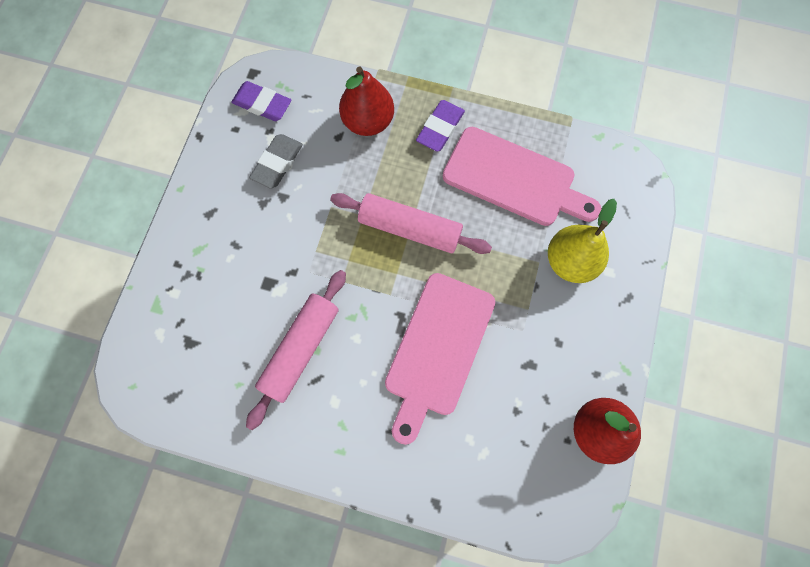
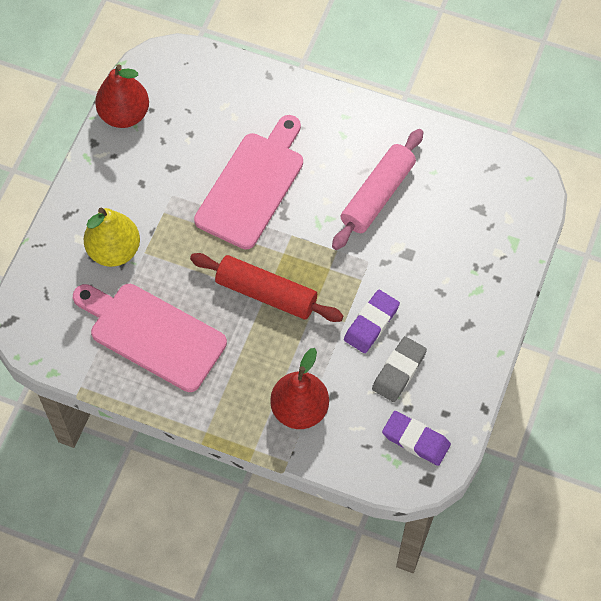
camera: 175 degrees left, 10 degrees down
(410, 228) = (266, 294): pink rolling pin -> red rolling pin
(440, 128) = (221, 396): purple eraser -> purple eraser (371, 323)

